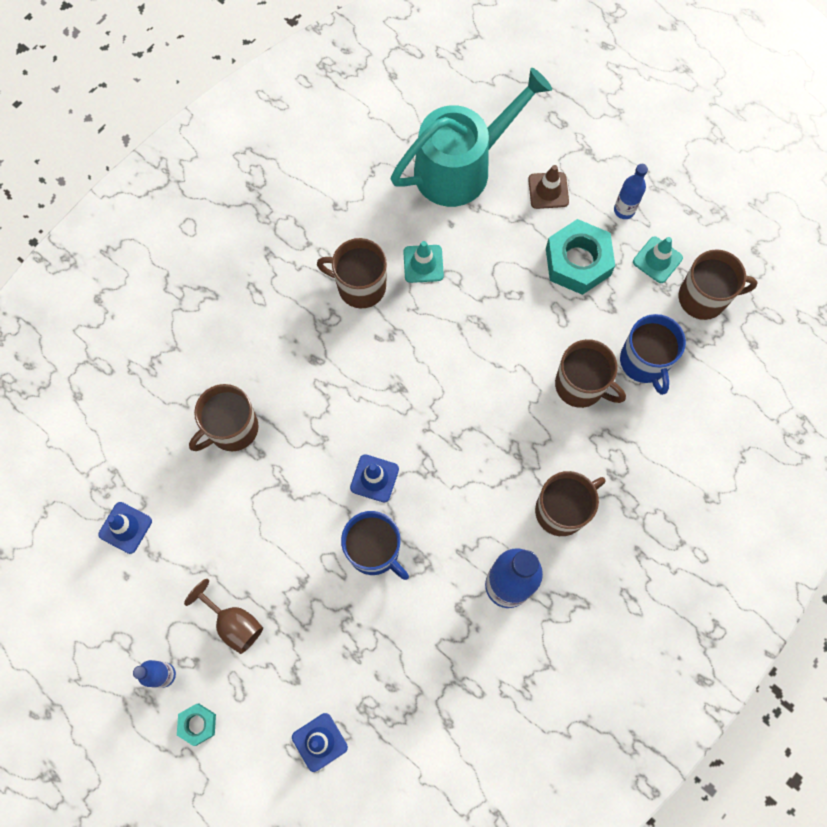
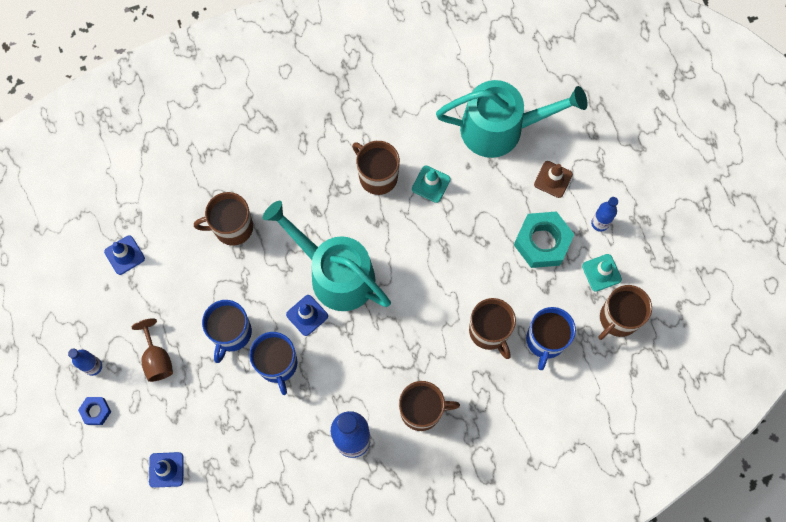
camera: 30 degrees right, 0 degrees up
(197, 724) = (96, 411): turquoise nut -> blue nut
(301, 546) = (231, 333): none -> blue mug
(377, 416) = (334, 273): none -> turquoise watering can
(703, 298) = (618, 318): brown mug -> brown mug turned 105 degrees clockwise

